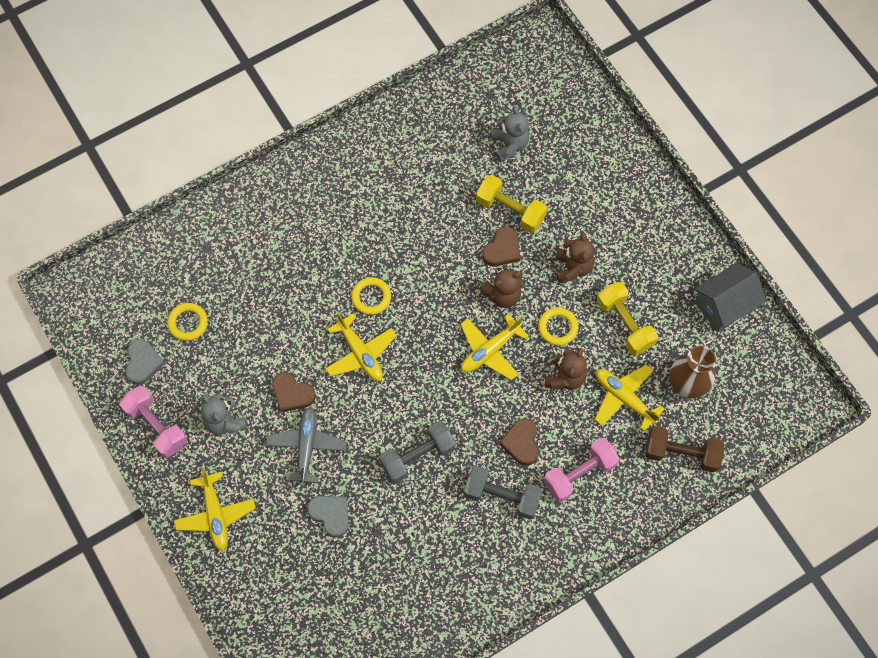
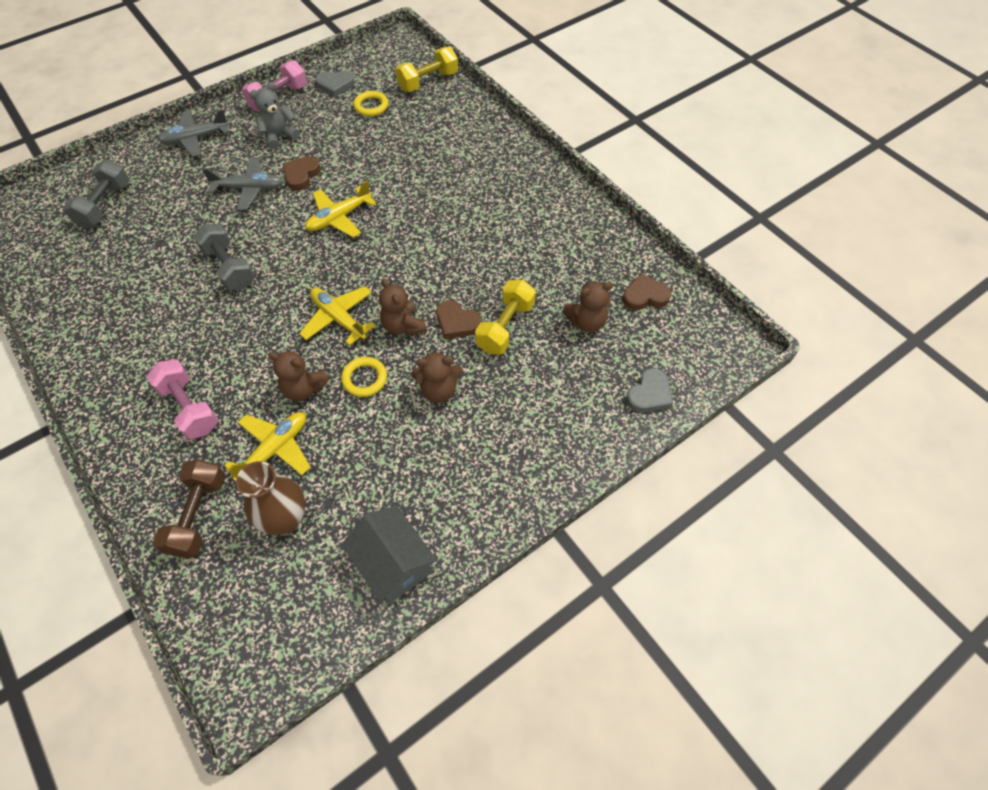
camera: 85 degrees right, 10 degrees down
(215, 514) = (195, 138): yellow plane -> grey plane
(330, 515) = (181, 210): grey heart -> grey heart (649, 394)
(371, 297) = (398, 221): yellow ring -> none
(502, 496) = (176, 338): grey dumbbell -> grey dumbbell (105, 205)
(509, 145) = (586, 322): grey teddy bear -> brown teddy bear
(521, 443) = (232, 352): brown heart -> brown heart (645, 296)
(624, 324) = (368, 446): yellow dumbbell -> yellow dumbbell (428, 81)

